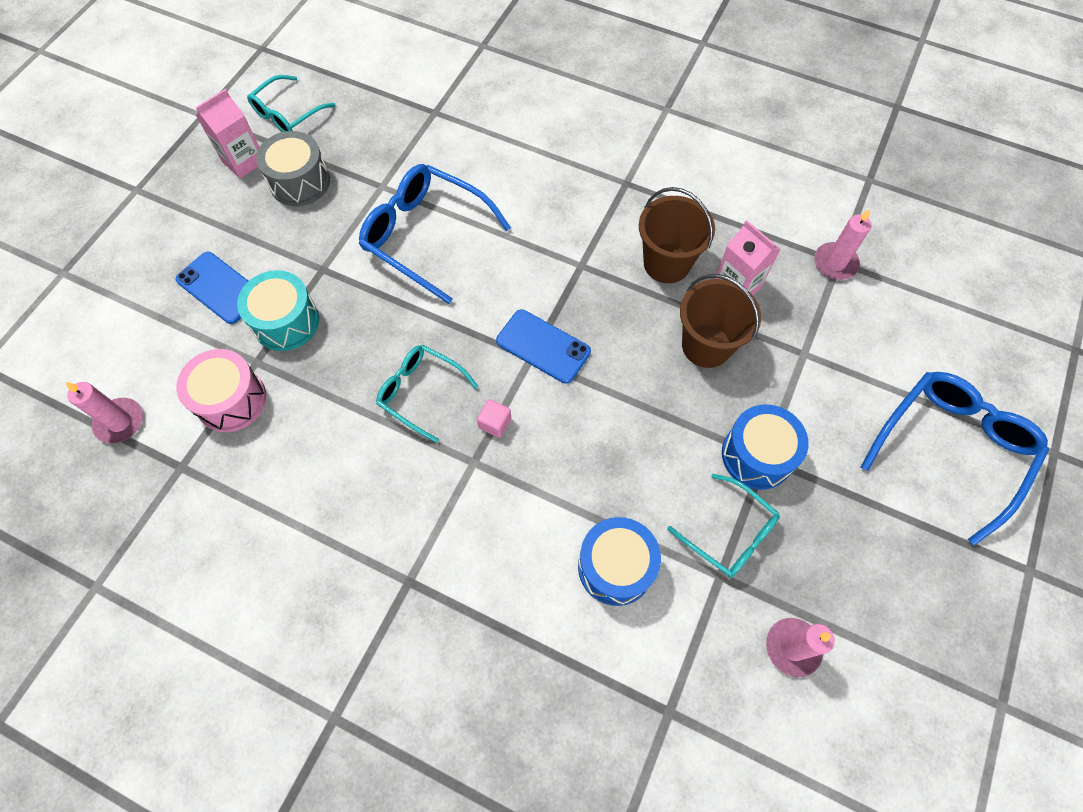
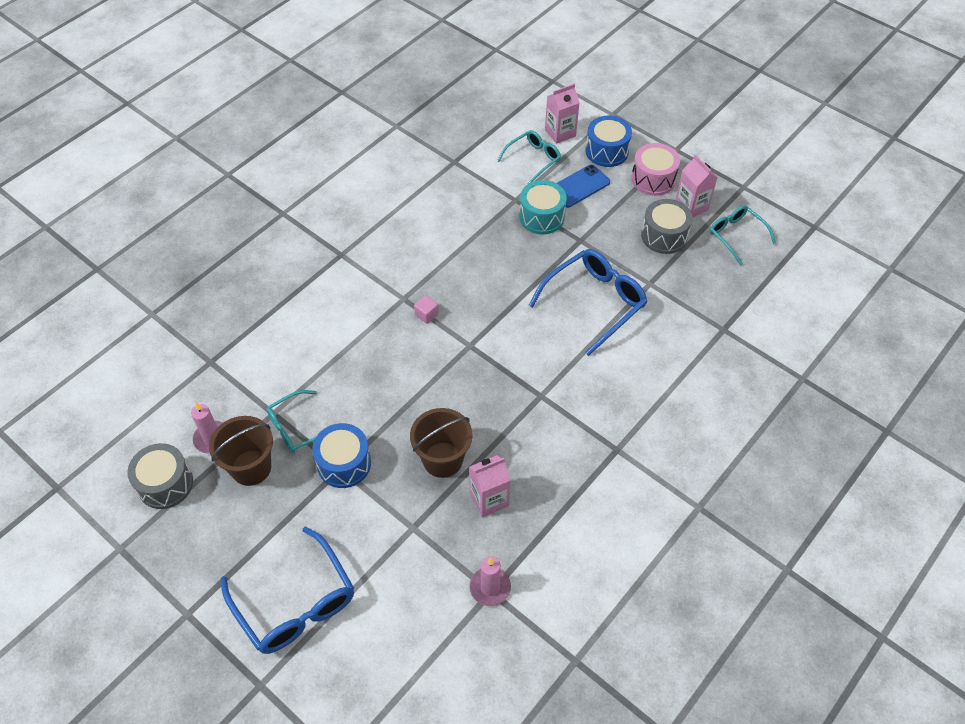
camera: 105 degrees right, 10 degrees down
(106, 332) = (560, 133): none -> pink carton
(120, 422) = (493, 137): pink candle -> none
(231, 400) = (491, 186): pink drum -> pink drum (653, 179)
(421, 393) = (463, 279): turquoise glasses -> turquoise glasses (533, 160)
(543, 346) = (476, 354): blue phone -> none
(615, 567) = (304, 357): blue drum -> blue drum (606, 151)
(666, 263) = (526, 455): brown bucket -> brown bucket (251, 467)
(887, 685) = (165, 484): none -> grey drum

